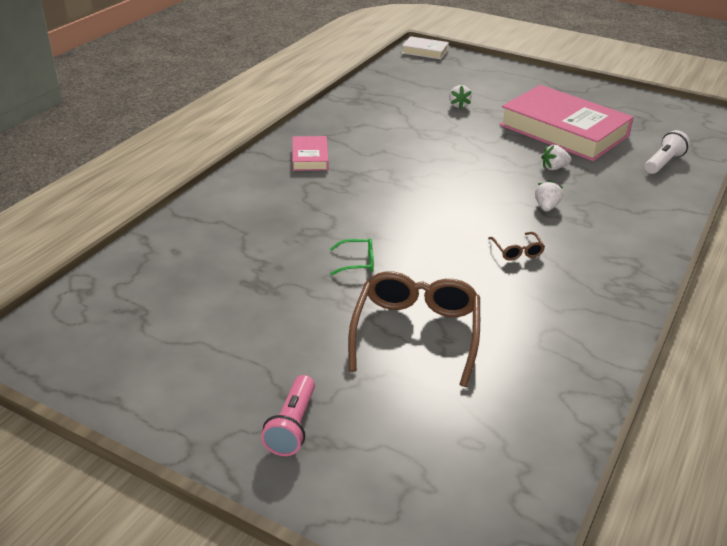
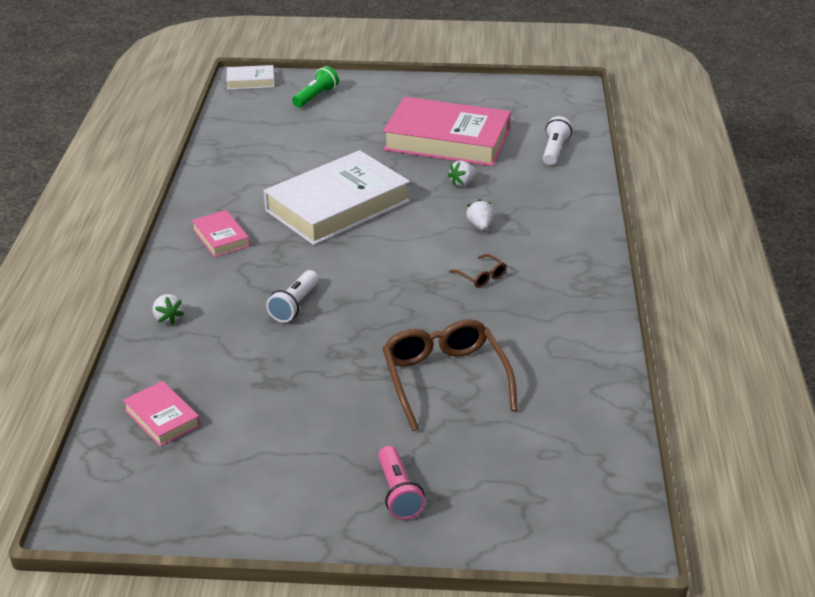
camera: 25 degrees left, 0 degrees up
(146, 284) = (162, 418): none -> pink book
(328, 227) = (294, 305): none -> white flashlight
(357, 262) = (347, 332): green glasses -> none
(426, 158) = (337, 206): none -> white book
(458, 105) = (329, 138): white strawberry -> white strawberry (168, 318)
(470, 73) = (316, 97): none -> green flashlight

